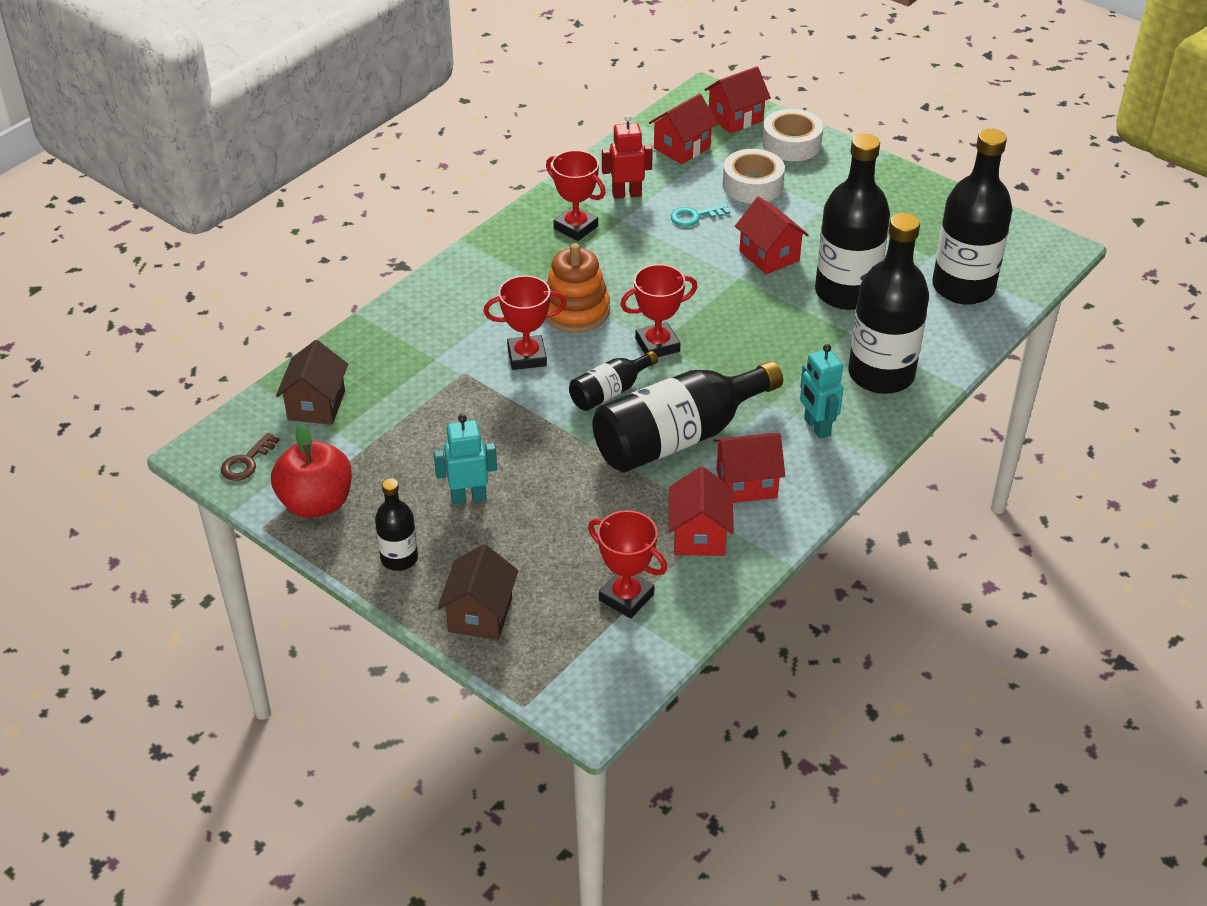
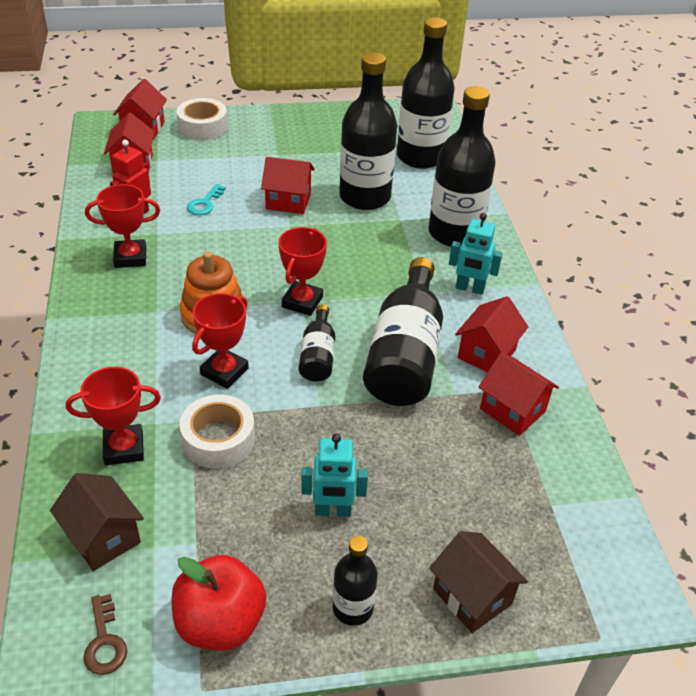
camera: 50 degrees left, 0 degrees up
(468, 497) = (333, 511): turquoise robot -> turquoise robot turned 120 degrees counterclockwise
(626, 597) = (537, 492): red trophy -> red trophy (124, 448)
(752, 185) = (214, 164): white tape -> white tape (218, 439)

